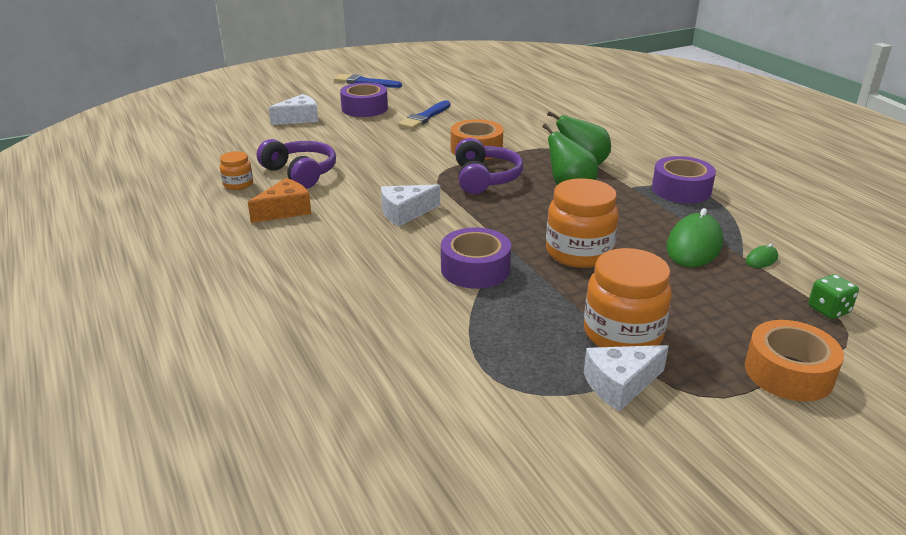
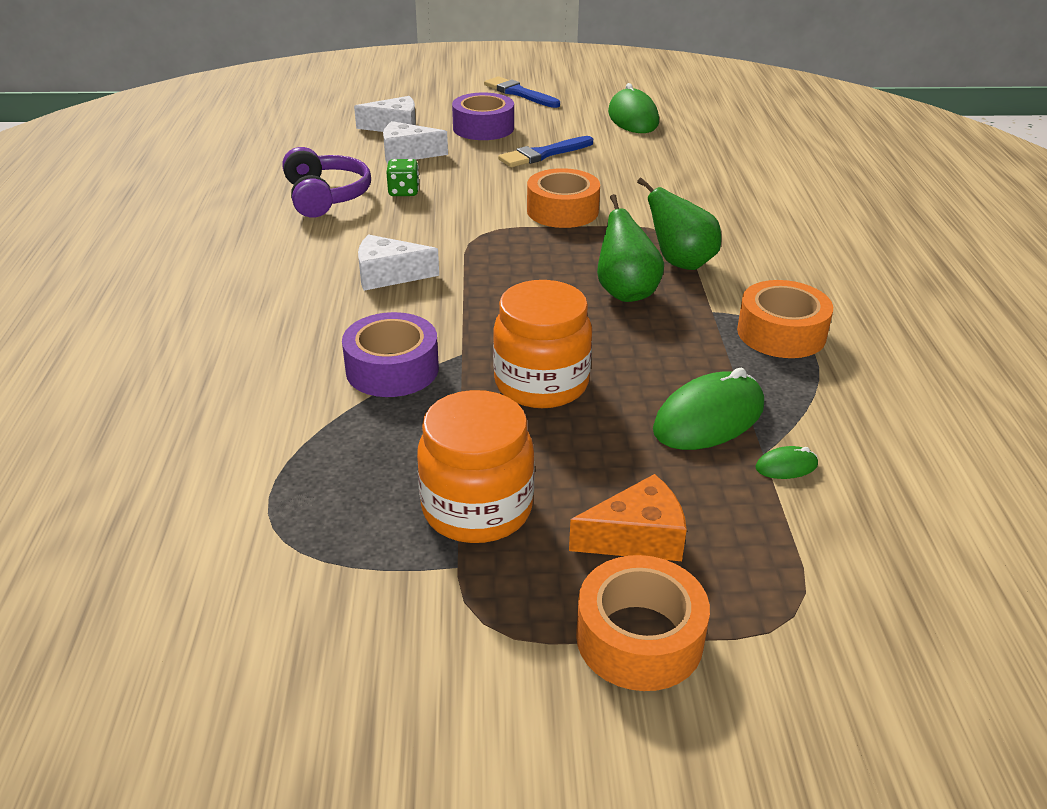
camera: 25 degrees right, 5 degrees up
(238, 184) = (248, 195): orange jar -> none
(285, 210) = (263, 239): orange cheese -> orange cheese (637, 537)
(458, 85) = (633, 118): none -> green mouse
(485, 178) = (530, 253): purple headphones -> none
(620, 385) = (401, 573): white cheese -> white cheese (407, 154)
(681, 190) = (781, 333): purple tape -> orange tape
(828, 310) = (804, 571): green dice -> green dice (403, 192)

